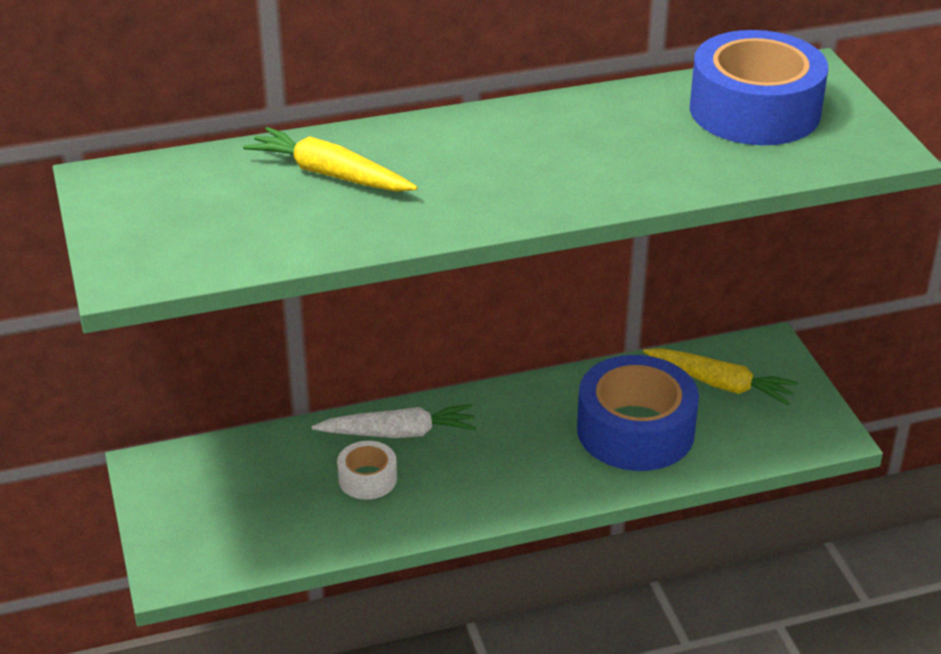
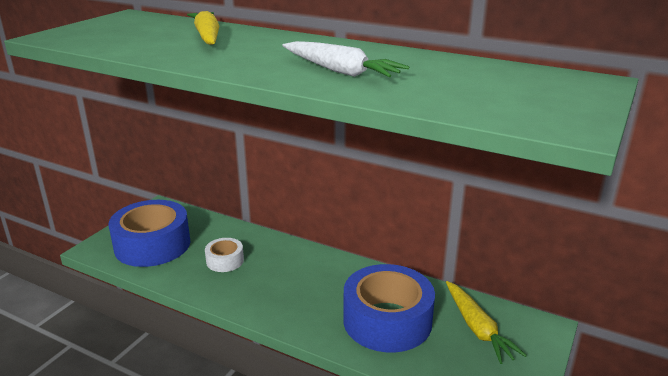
camera: 45 degrees right, 10 degrees down
(398, 433) = (270, 251): white carrot -> white carrot (340, 71)
(754, 110) = (505, 83): blue tape -> blue tape (152, 245)

